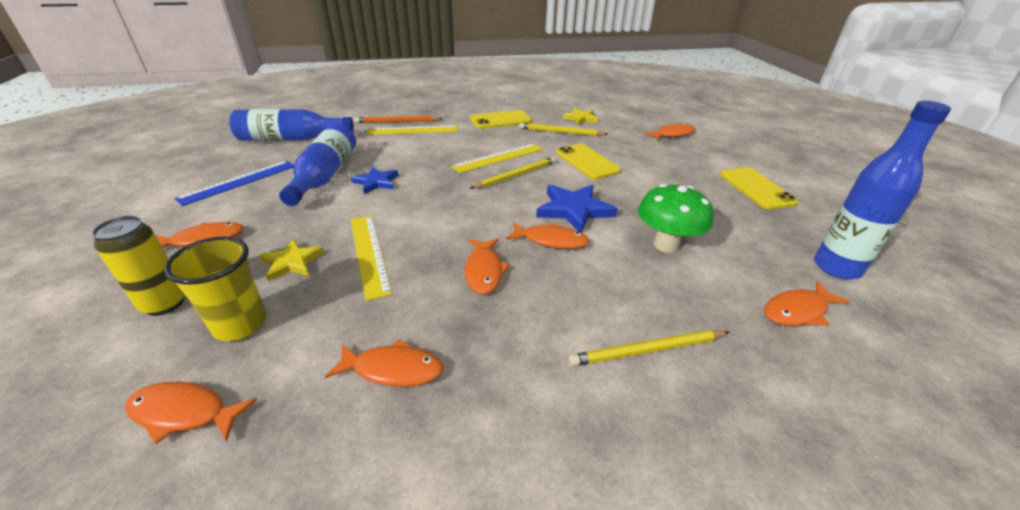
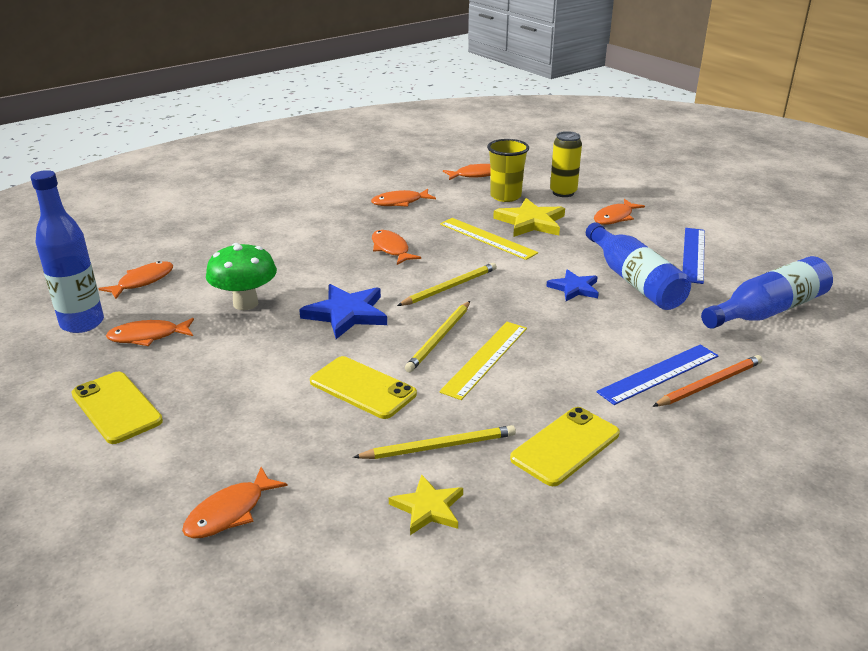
camera: 155 degrees right, 5 degrees down
(292, 262) = (531, 222): yellow star -> yellow star, size x1.57
(413, 130) = (659, 374): yellow ruler -> blue ruler
(551, 240) = (353, 281): orange fish -> orange fish (148, 336)
(647, 350) = (258, 238): yellow pencil -> yellow pencil (450, 287)

